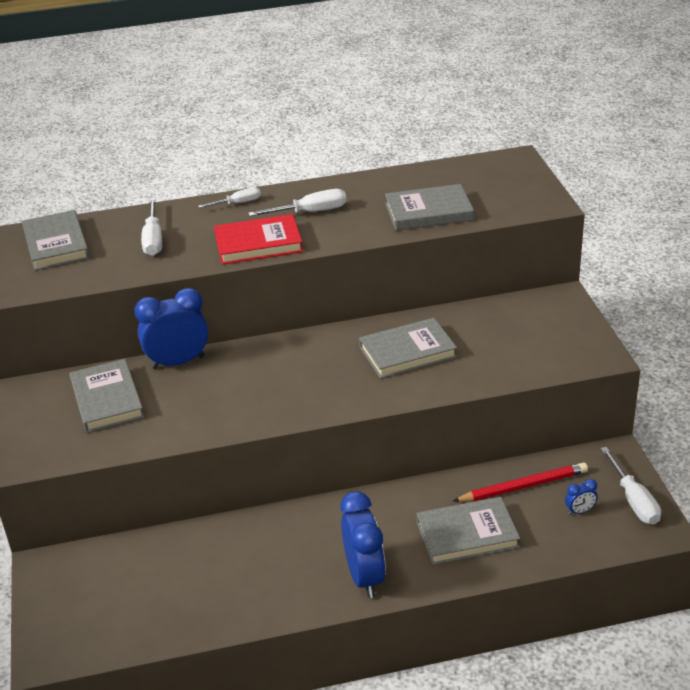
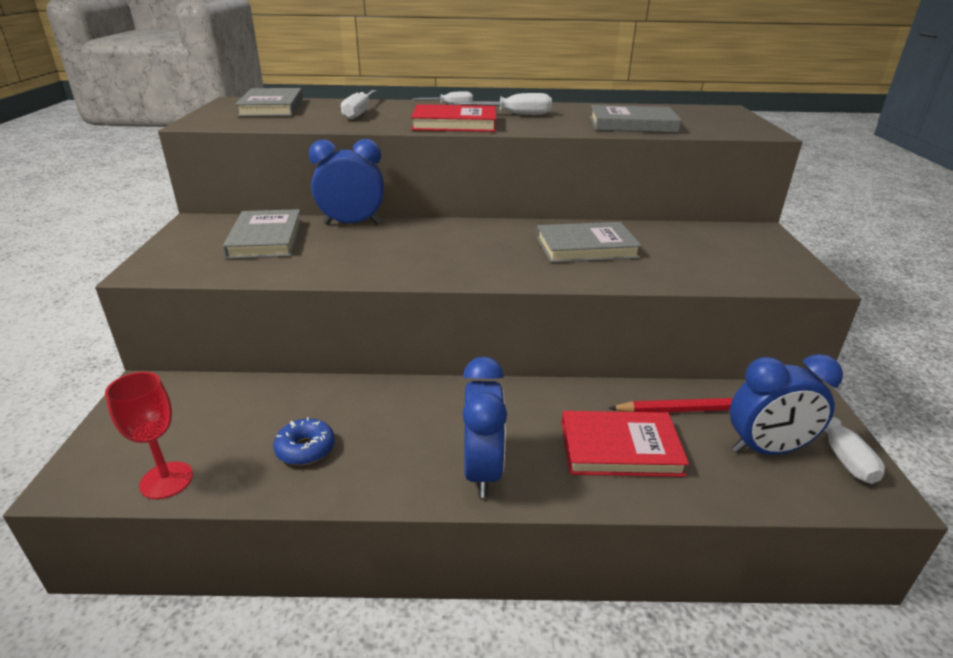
camera: 10 degrees right, 5 degrees down
(120, 638) = (166, 480): none -> red goblet
(217, 589) = (305, 449): none -> blue donut
(467, 534) = (620, 448): grey book -> red book
(580, 511) = (766, 449): blue clock -> blue clock, size x2.27

